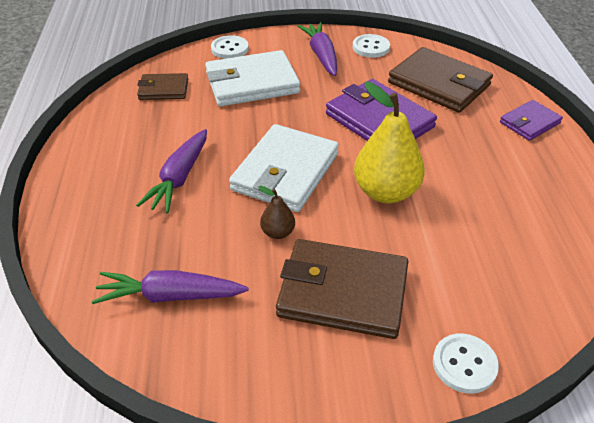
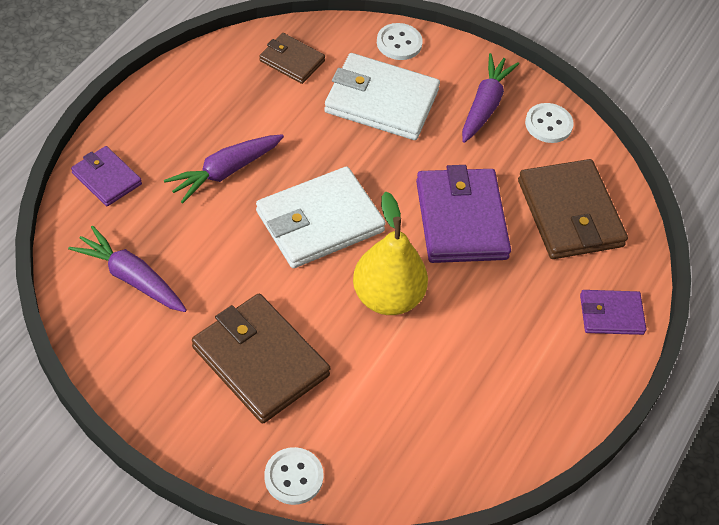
camera: 30 degrees right, 10 degrees up
(79, 234) = (107, 178): none -> purple wallet
(278, 232) = (259, 276): brown pear -> none

